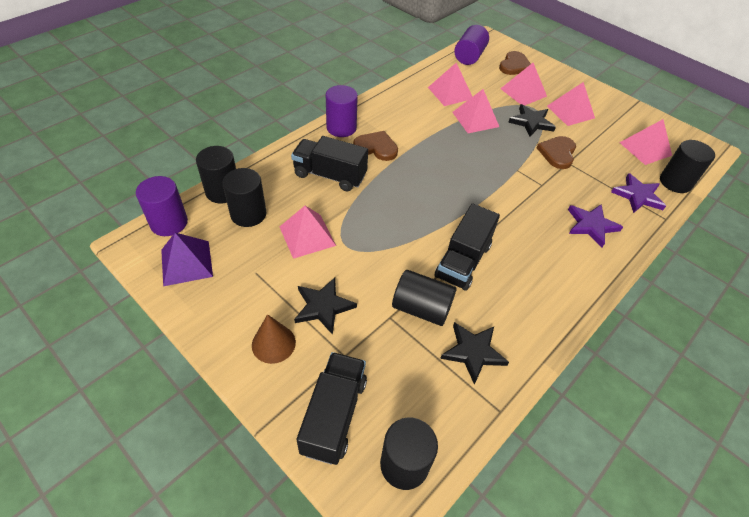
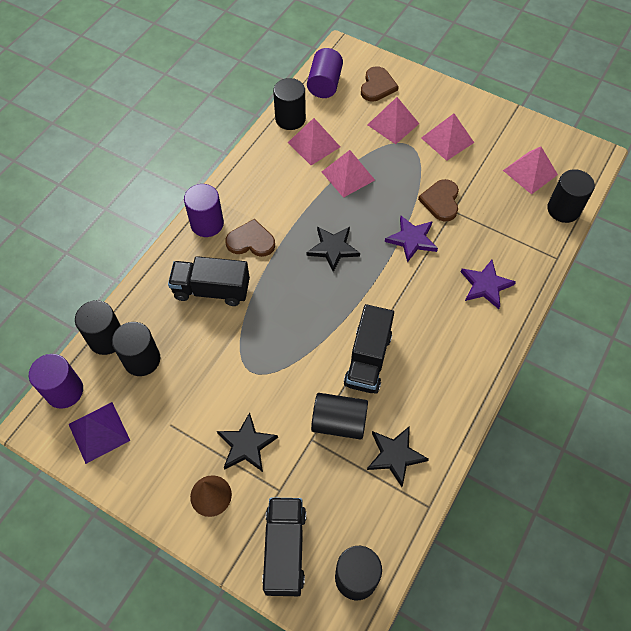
camera: 10 degrees left, 10 degrees up
(307, 236) = (209, 370): pink pyramid -> none
(434, 73) = (290, 119): none -> black cylinder
(531, 122) = (408, 165): black star -> black star (333, 248)
(637, 196) = (527, 236): purple star -> purple star (412, 239)

